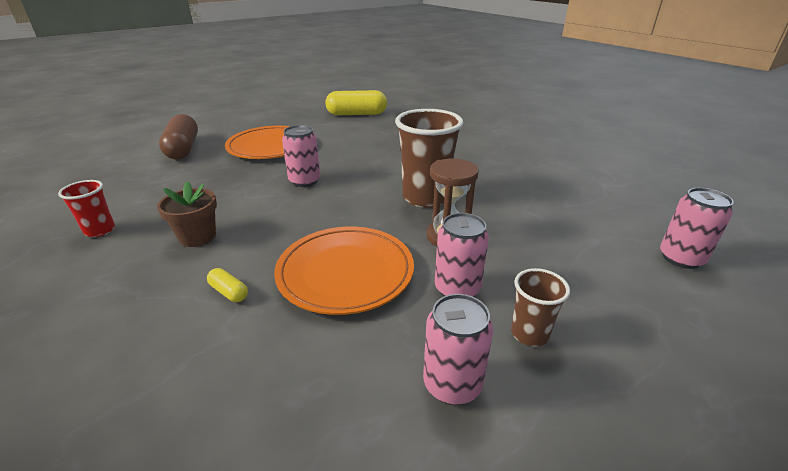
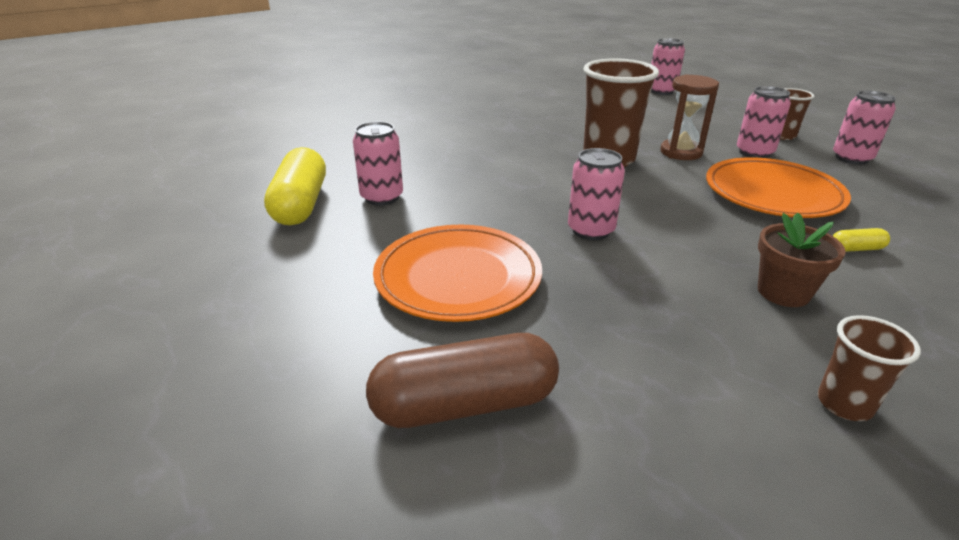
camera: 90 degrees left, 0 degrees up
(100, 230) = (844, 404): red cup -> brown cup
(229, 292) = (856, 249): yellow capsule -> yellow capsule turned 45 degrees clockwise
(362, 129) = (382, 197): none -> pink can

